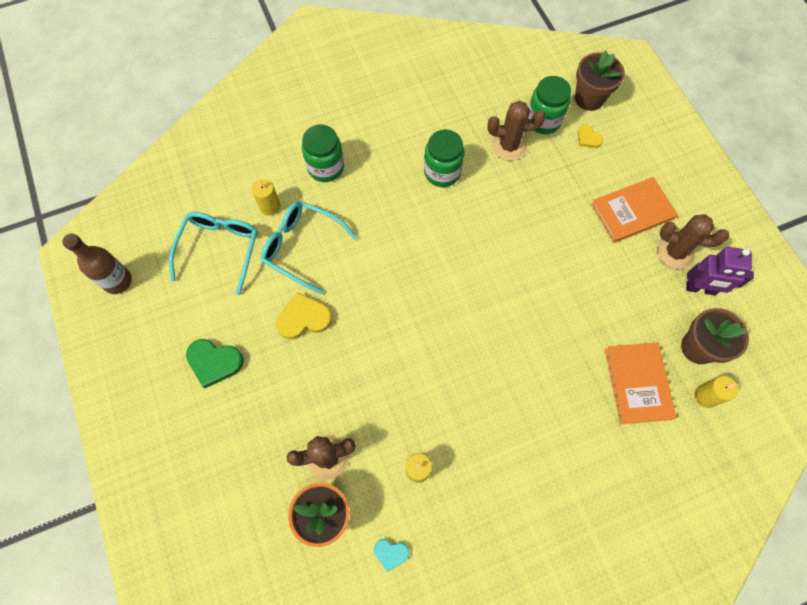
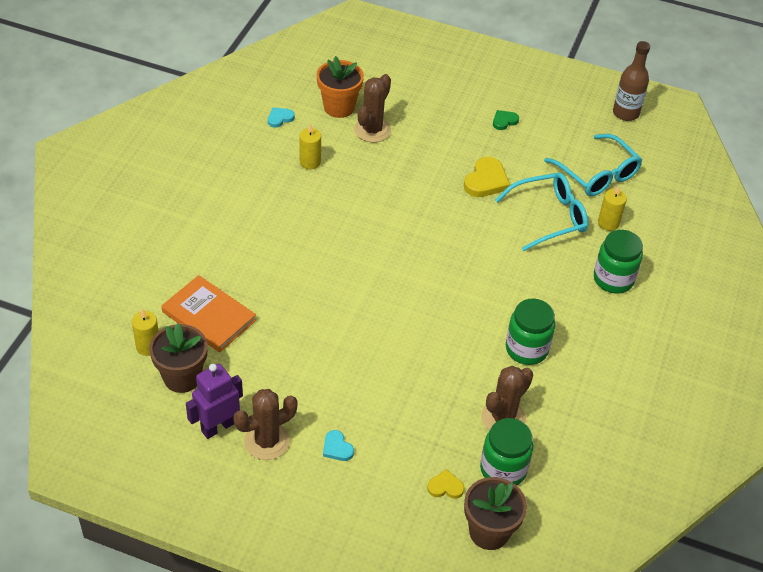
camera: 130 degrees right, 20 degrees down
(214, 362) = (504, 121): green heart -> green heart, size x0.57
(632, 211) = (337, 448): orange book -> turquoise heart

